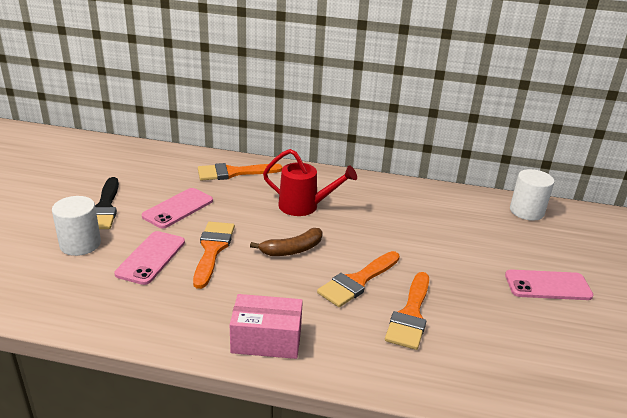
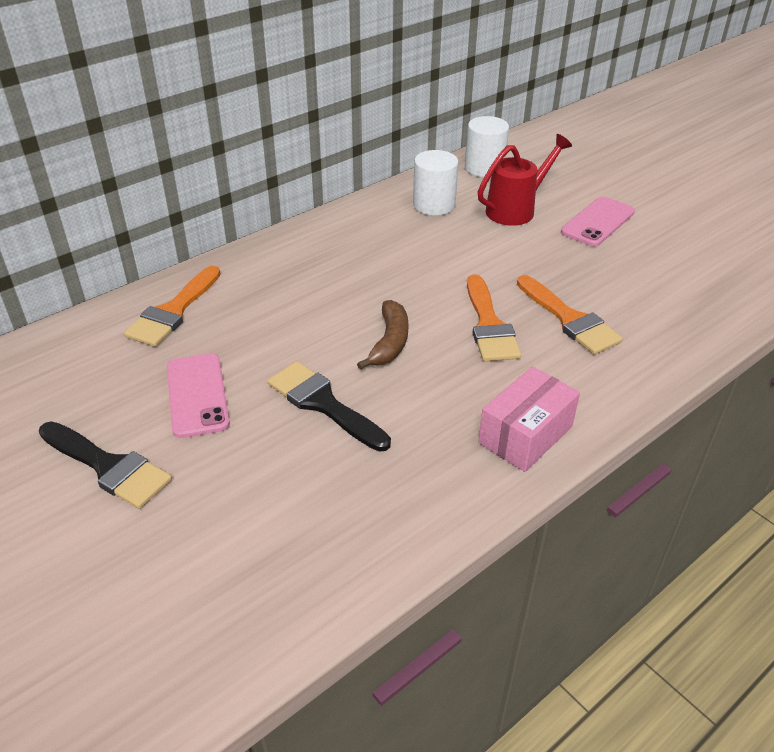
camera: 50 degrees left, 10 degrees up
(80, 244) = (174, 525): white cylinder -> white cylinder (434, 205)
(151, 258) = (283, 465): pink phone -> none
(212, 249) = (323, 404): orange brush -> black brush
(304, 206) = (317, 293): red watering can -> red watering can (516, 209)

